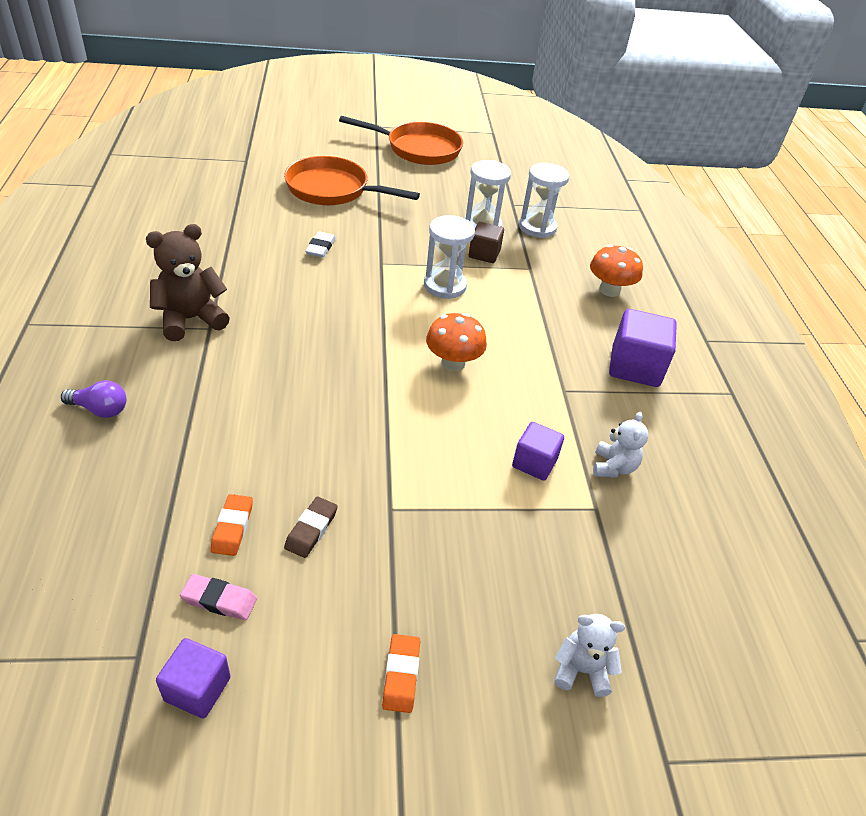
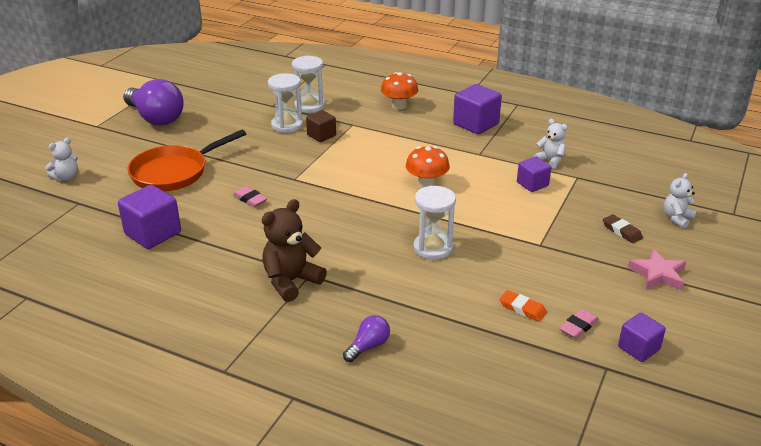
camera: 55 degrees left, 10 degrees down
(190, 319) = (291, 281): brown teddy bear -> brown teddy bear turned 45 degrees clockwise
(223, 212) = (153, 233): none -> purple cube
(280, 141) = (66, 177): none -> white teddy bear
(311, 529) = (540, 278): brown eraser -> brown eraser (621, 231)
(320, 247) = (250, 199): white eraser -> pink eraser
(401, 675) = (658, 274): orange eraser -> pink star
(418, 149) = (156, 118): orange pan -> purple light bulb
(445, 286) = (344, 161): white hourglass -> white hourglass (433, 248)

